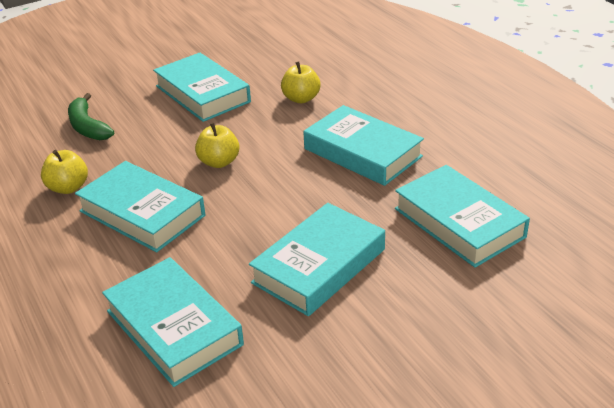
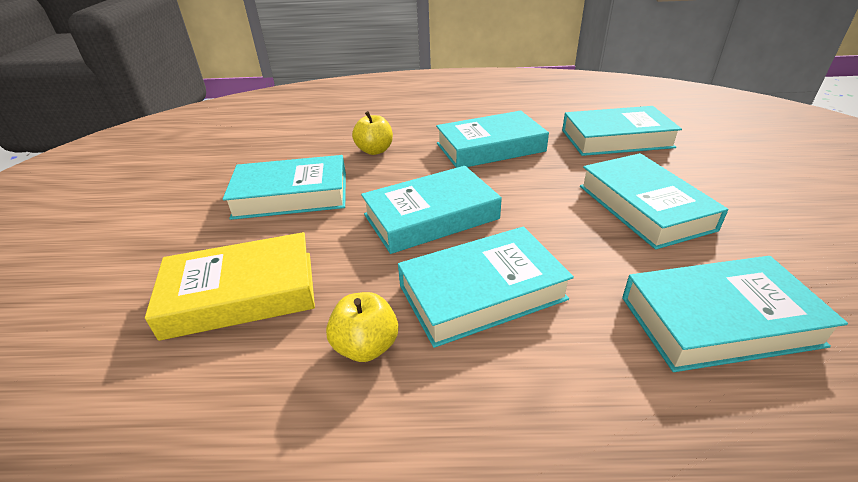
camera: 60 degrees left, 0 degrees up
(88, 127) = (241, 293): green banana -> yellow book
(219, 162) = (431, 217): yellow apple -> turquoise book

